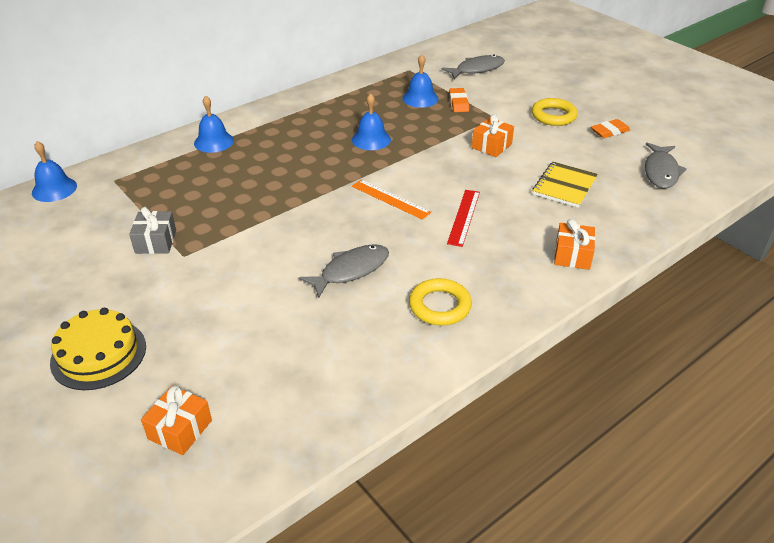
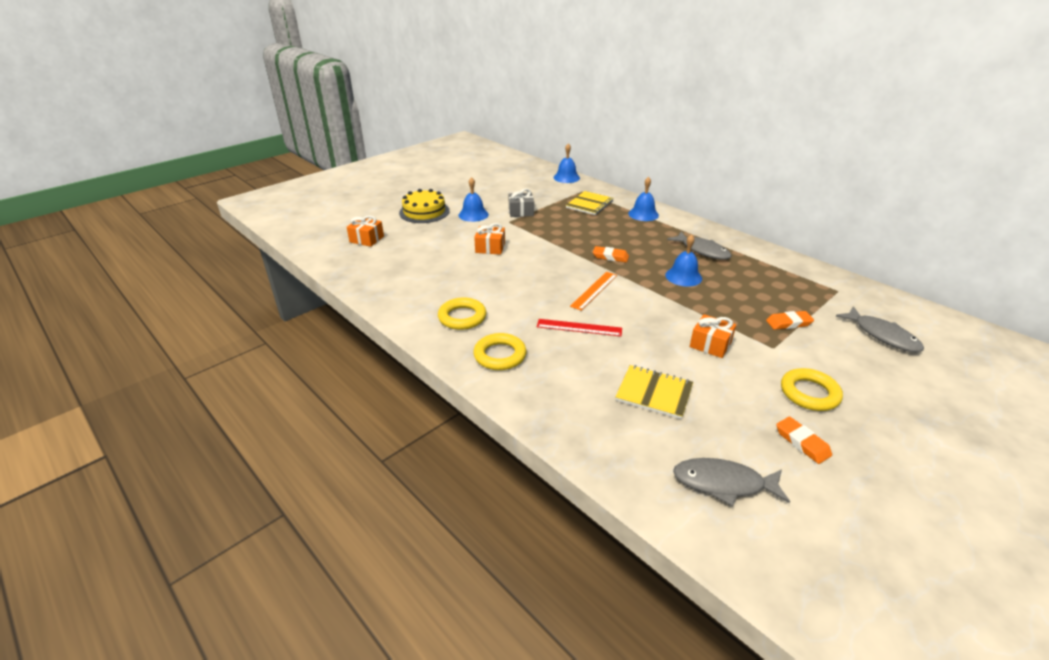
camera: 85 degrees right, 5 degrees down
(163, 178) = (589, 204): none -> yellow notebook
(316, 179) = (610, 257): none -> orange eraser
(351, 270) = (500, 278): grey fish -> grey fish (702, 250)
(420, 98) = (780, 299): blue bell -> blue bell (473, 214)
(516, 276) = (500, 355): none -> yellow ring
(572, 255) = (534, 391): orange gift -> orange gift (490, 248)

